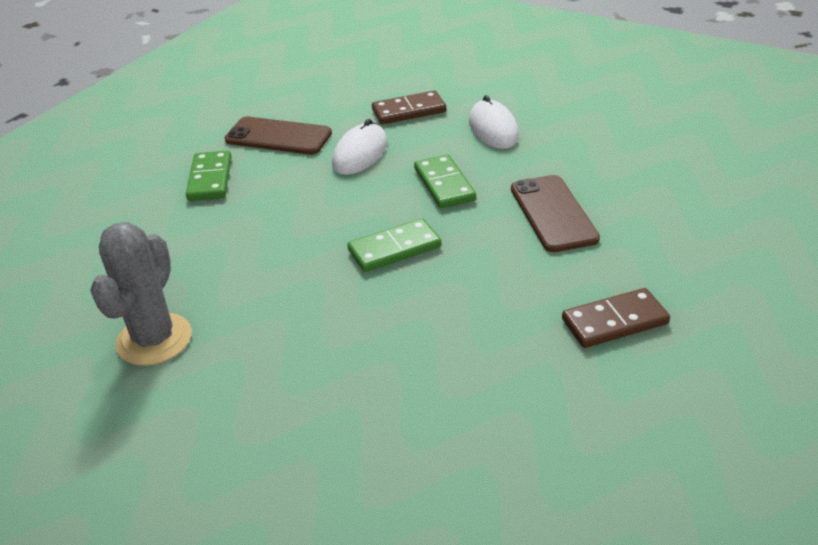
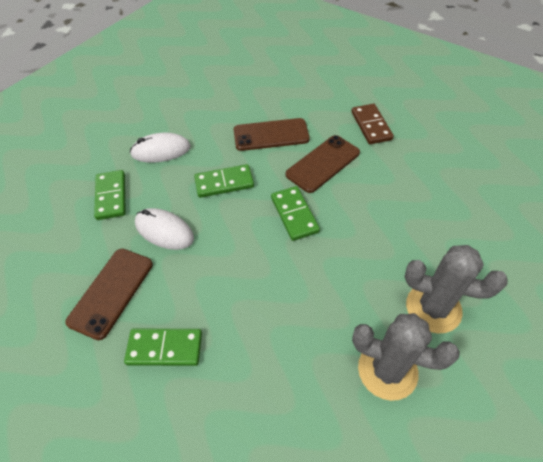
camera: 85 degrees left, 15 degrees up
(234, 386) = (433, 308): none -> grey cactus
(409, 111) = (111, 196): brown domino -> green domino
(502, 269) = (323, 164): none -> brown phone

